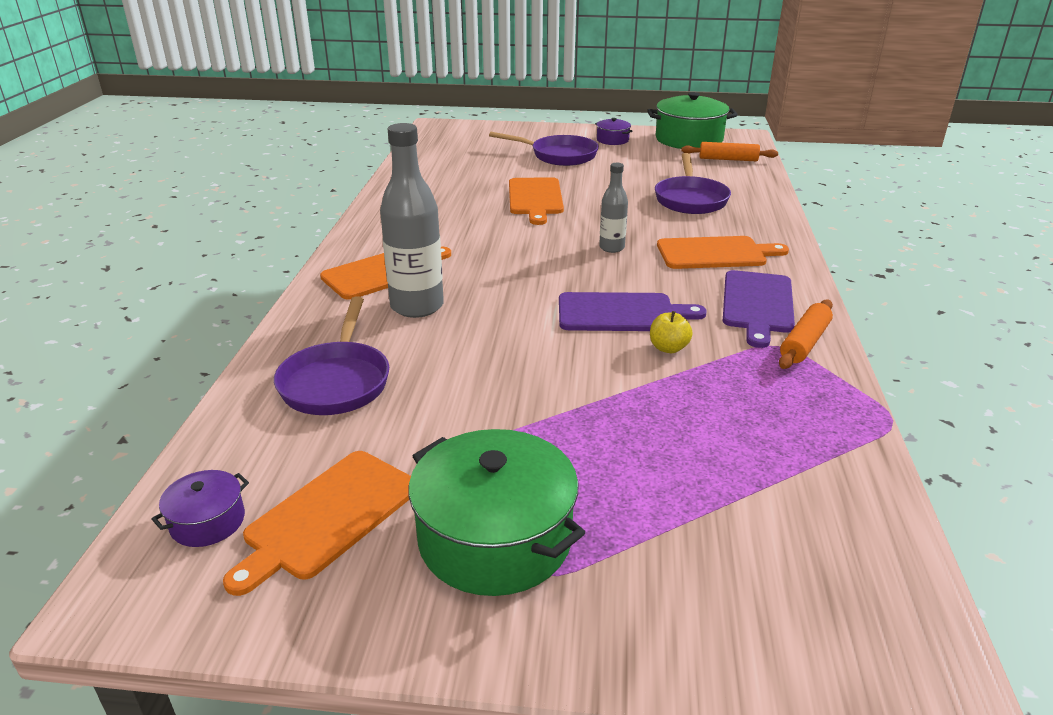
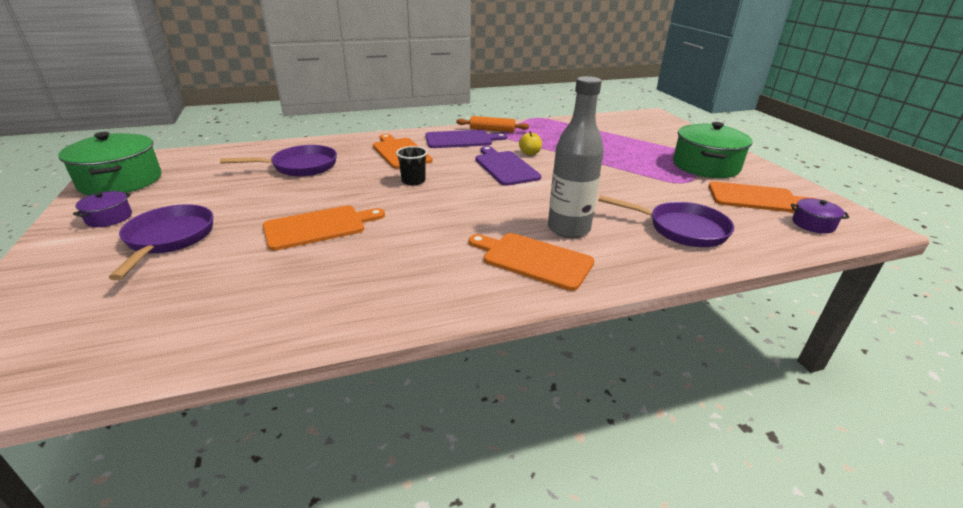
camera: 115 degrees left, 0 degrees up
(336, 381) = (681, 229): purple pan -> purple pan turned 45 degrees clockwise
(611, 248) = (413, 181): grey bottle -> black cup
(728, 159) = (192, 162): orange rolling pin -> none

